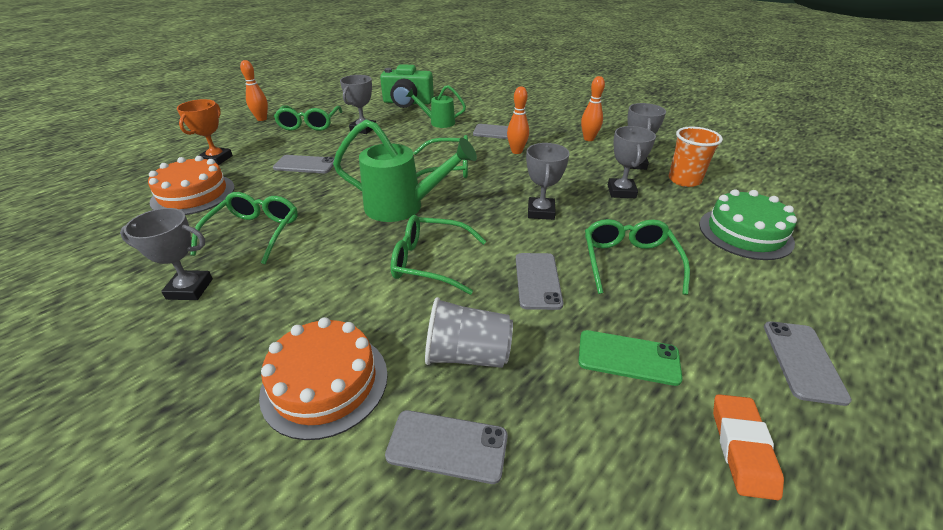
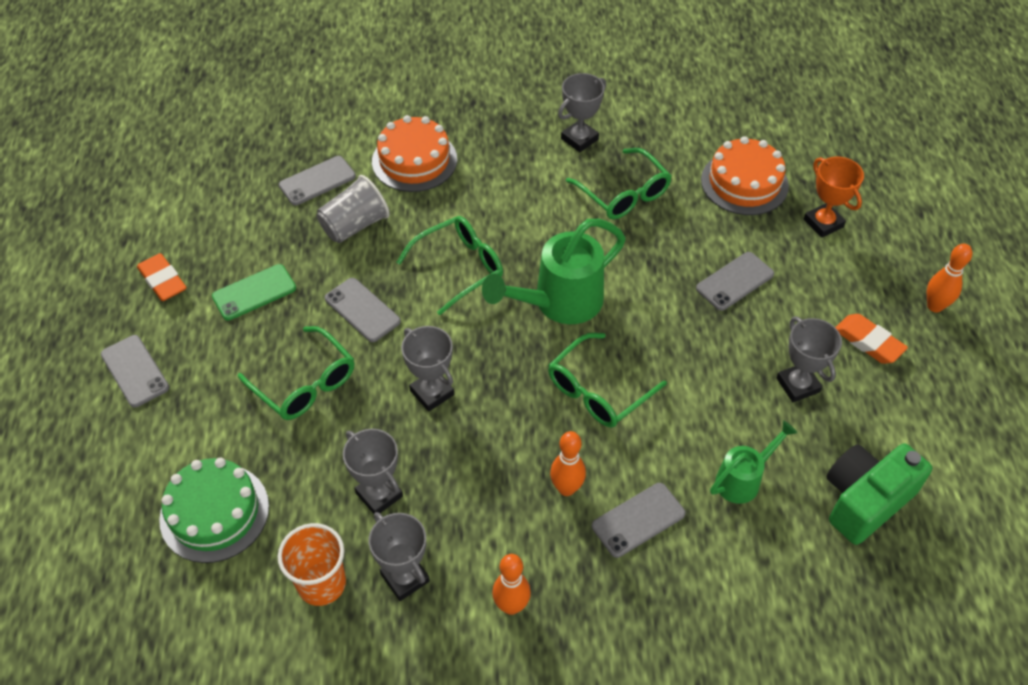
camera: 135 degrees right, 15 degrees up
(309, 124) = (868, 342): green glasses -> orange eraser

